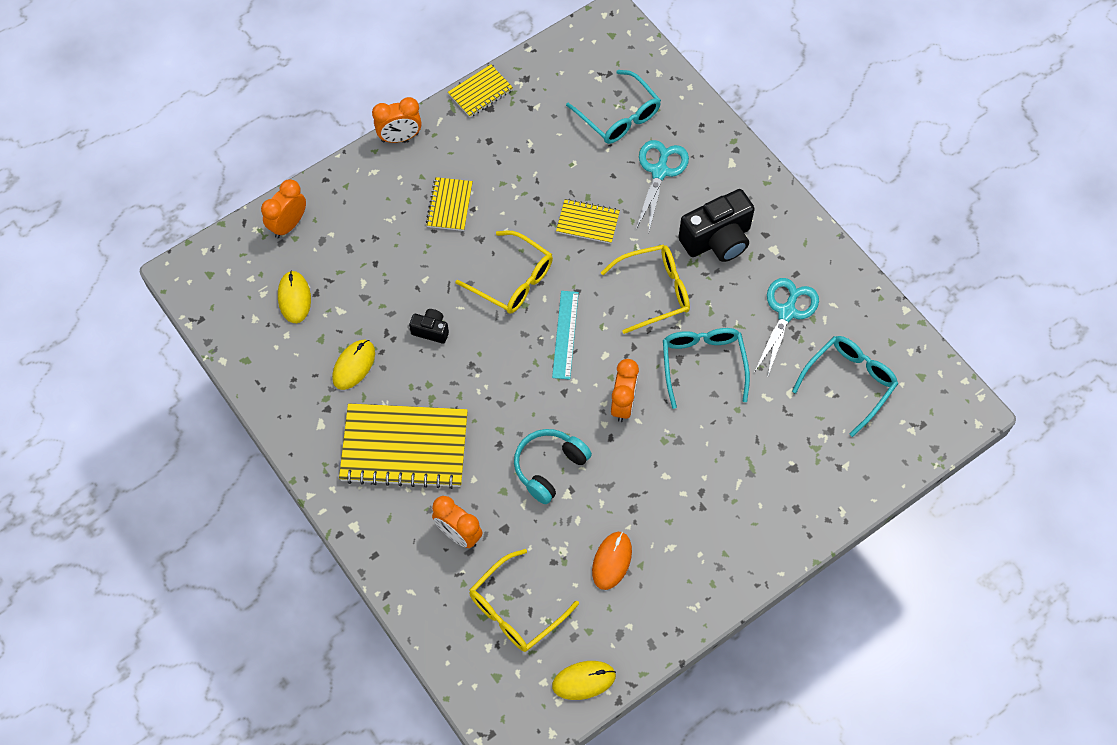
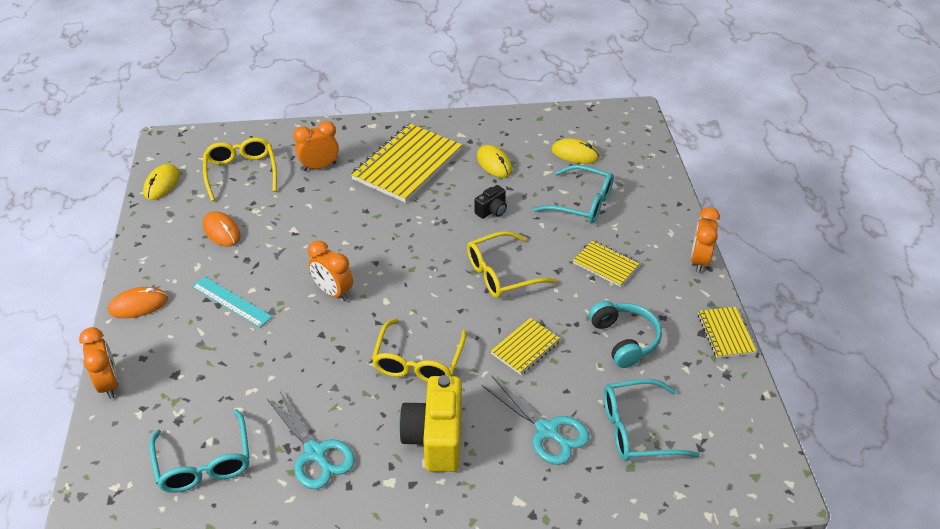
camera: 120 degrees right, 20 degrees down
(288, 225) = (645, 171): orange clock -> orange clock (109, 384)
(549, 467) = (323, 228): turquoise headphones -> turquoise headphones (624, 340)
(565, 334) = (425, 284): turquoise ruler -> turquoise ruler (231, 301)
(703, 364) = (321, 361): turquoise glasses -> turquoise glasses (582, 203)
(717, 240) = (435, 438): black camera -> yellow camera
(747, 561) = (138, 305): none -> orange mouse

